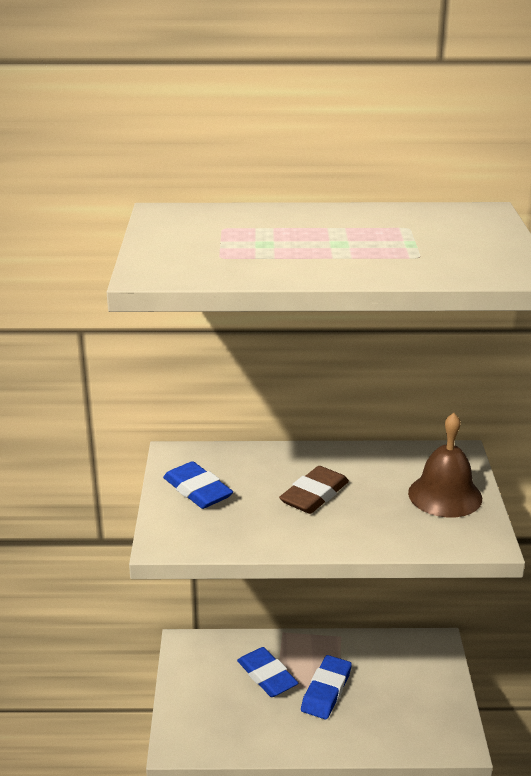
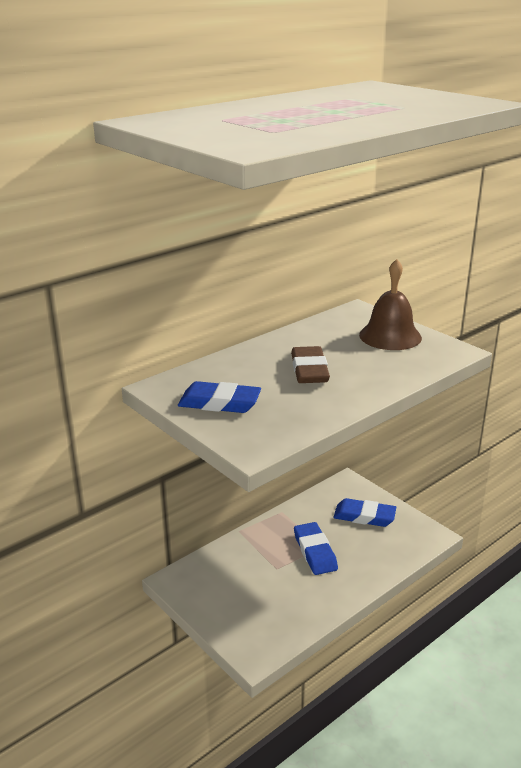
camera: 40 degrees left, 0 degrees up
(267, 676) = (263, 566): blue eraser -> blue eraser (364, 516)

